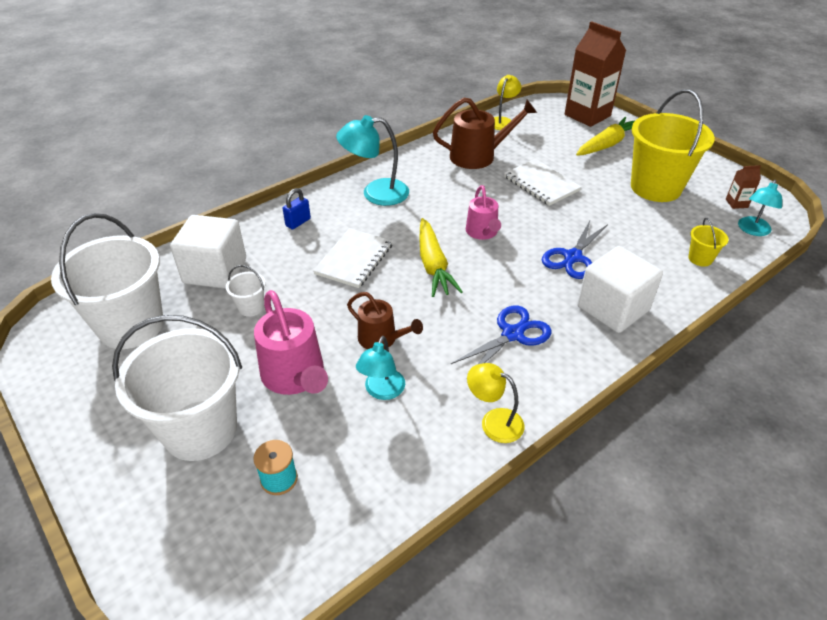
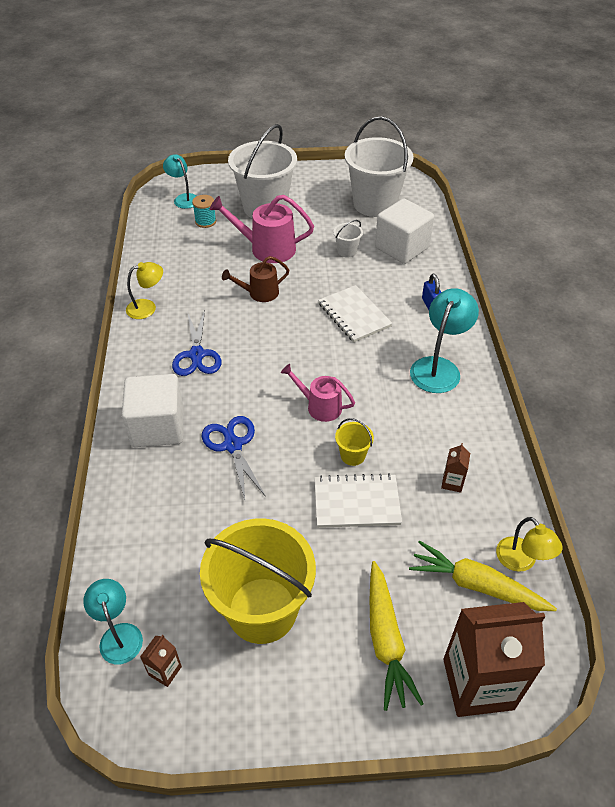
camera: 125 degrees right, 5 degrees up
(382, 391) = (218, 275): turquoise lamp -> turquoise lamp (183, 198)
(433, 265) = (307, 353): yellow carrot -> yellow carrot (476, 585)
(478, 156) = (452, 482): brown watering can -> brown carton
(700, 259) = (137, 541): yellow bucket -> yellow bucket (352, 455)

